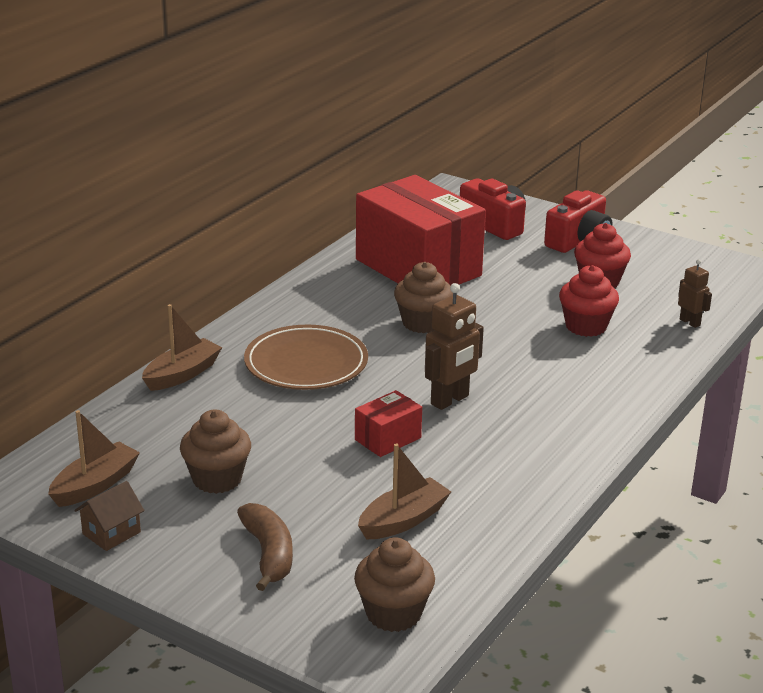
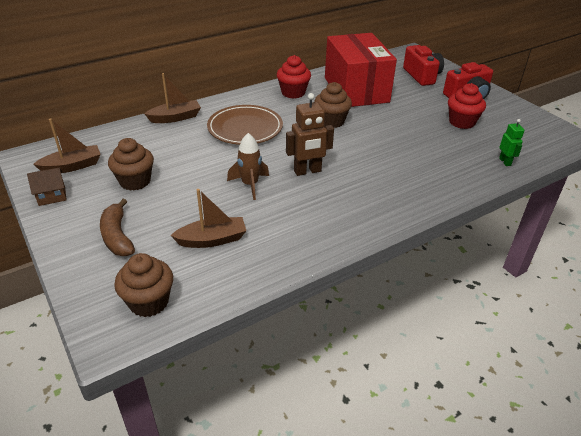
camera: 25 degrees right, 10 degrees up
(269, 554) = (117, 236): brown banana -> brown banana turned 150 degrees clockwise
(388, 439) = (250, 185): red box -> brown rocket
(586, 326) = (431, 147): red cupcake -> red cupcake (293, 93)
(690, 322) = (505, 162): brown robot -> green robot

